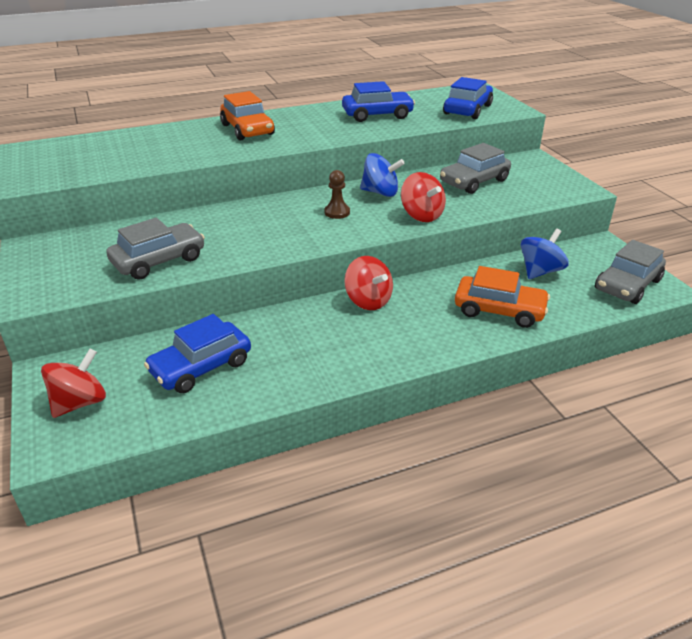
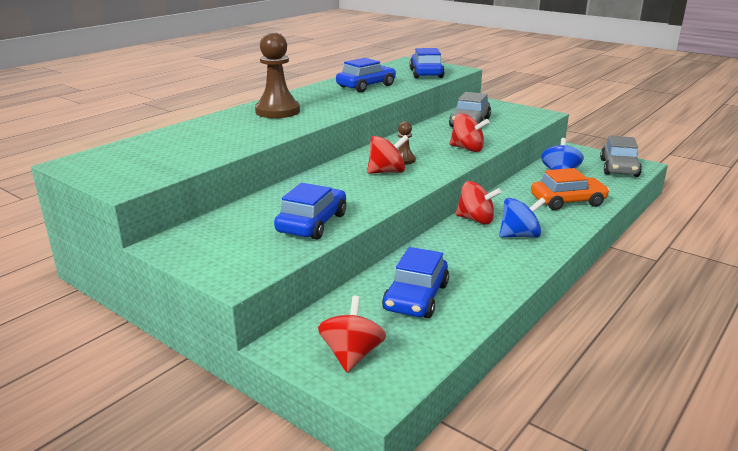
camera: 30 degrees left, 10 degrees down
(159, 261) = (312, 223): grey car -> blue car
(247, 130) = (277, 111): orange car -> brown pawn
(301, 222) = (387, 172): none -> red spinning top
(380, 192) = (415, 142): blue spinning top -> blue spinning top (519, 235)

